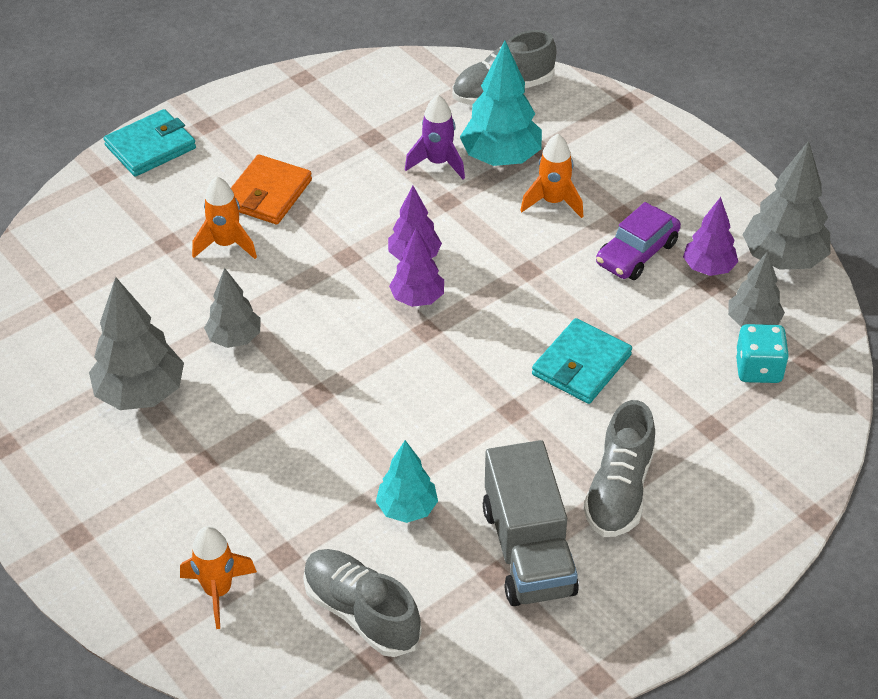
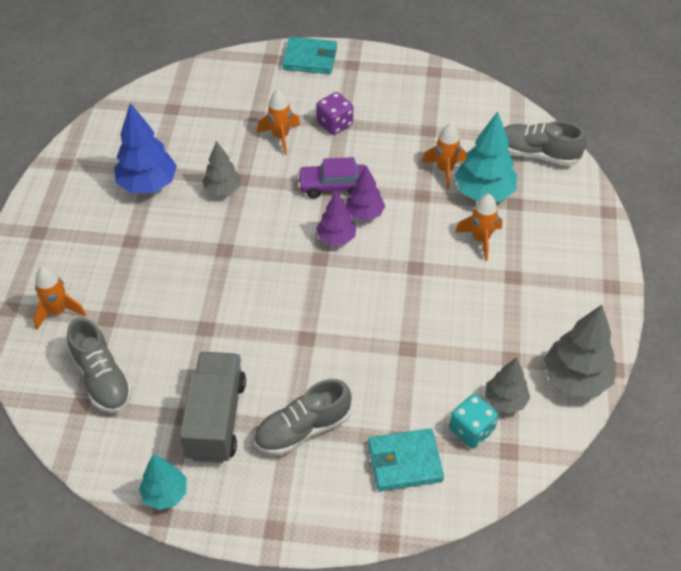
camera: 45 degrees right, 5 degrees up
(141, 393) = (148, 184): grey tree -> blue tree
(268, 194) = (334, 124): orange wallet -> purple dice
(361, 613) = (102, 378): grey shoe -> grey shoe turned 150 degrees clockwise
(407, 509) = (188, 345): turquoise tree -> turquoise tree (165, 494)
(438, 163) = (445, 170): purple rocket -> orange rocket
(528, 550) = (216, 419): grey truck -> grey truck turned 150 degrees clockwise
(581, 365) = (374, 344): turquoise wallet -> turquoise wallet (405, 462)
(637, 253) = (490, 306): purple car -> purple car (333, 186)
(708, 268) = (521, 347): purple tree -> none

